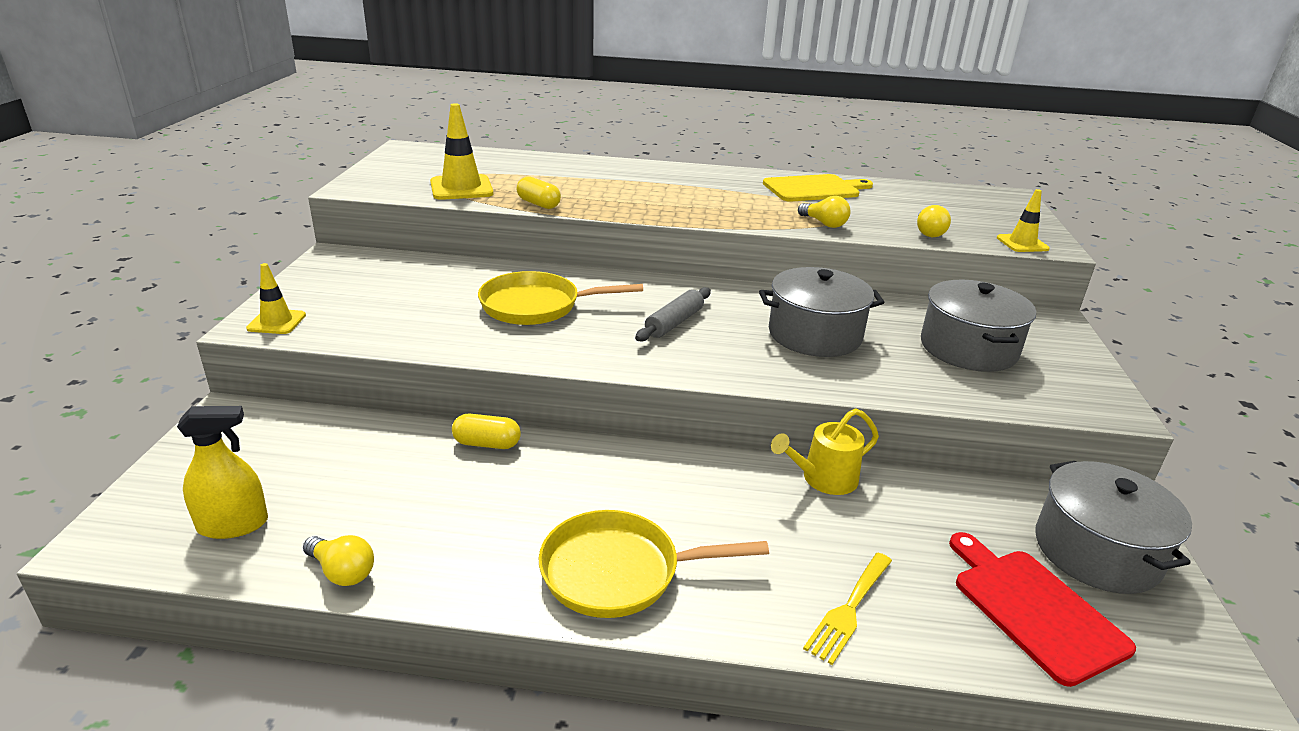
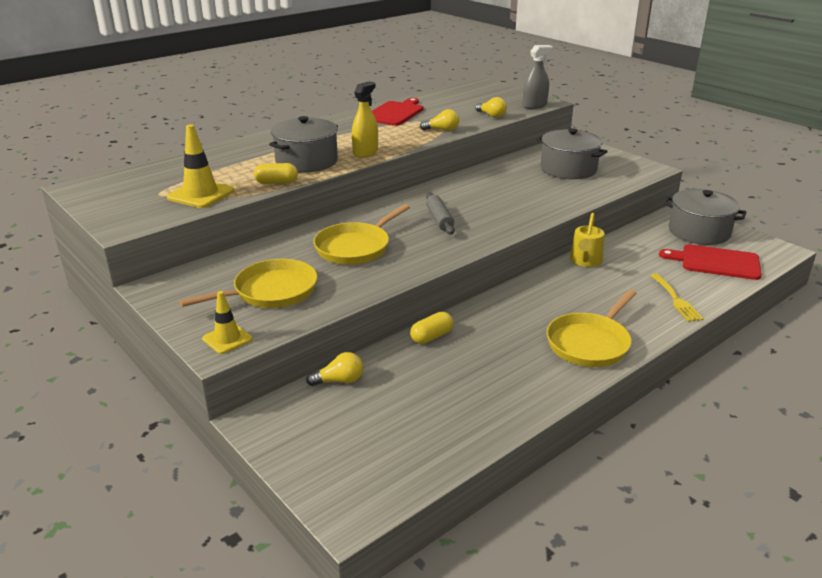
camera: 45 degrees left, 0 degrees up
(233, 525) = (399, 454): yellow spray bottle -> yellow spray bottle (365, 152)
(342, 572) = (494, 426): yellow light bulb -> yellow light bulb (339, 381)
(387, 304) = (270, 292): none -> yellow pan
(814, 189) = (395, 113): yellow cutting board -> red cutting board
(815, 334) = (506, 193): grey pot -> grey pot (306, 161)
(1022, 243) = (534, 105): yellow traffic cone -> grey spray bottle

